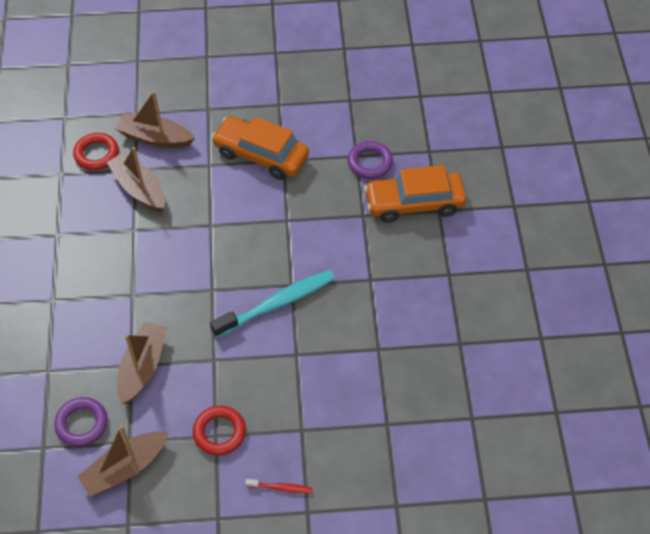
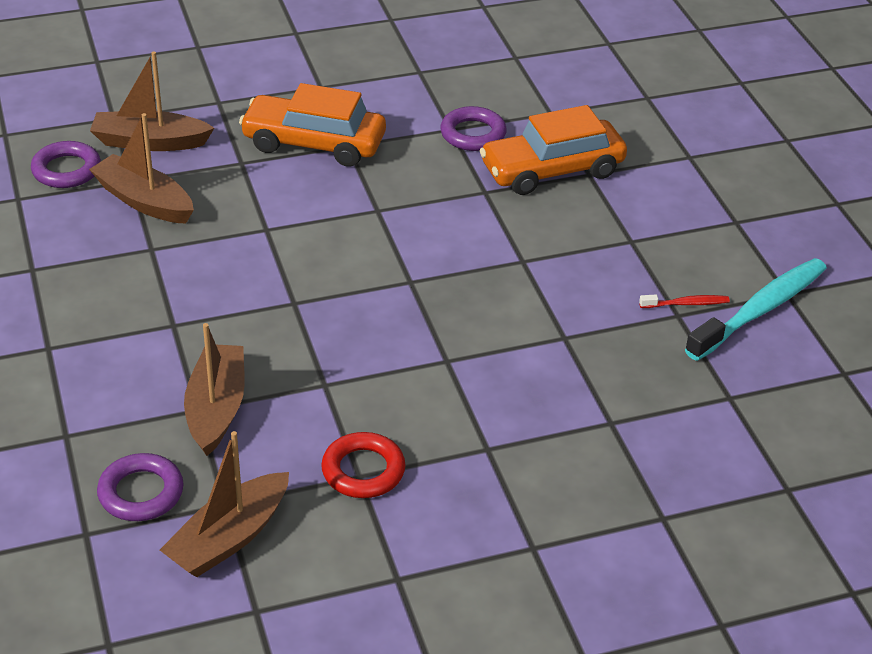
camera: 15 degrees left, 15 degrees down
(96, 154) = (66, 170): red ring -> purple ring
(277, 304) = (397, 306): turquoise toothbrush -> turquoise toothbrush (760, 310)
(281, 488) = (482, 524): red toothbrush -> red toothbrush (686, 304)

